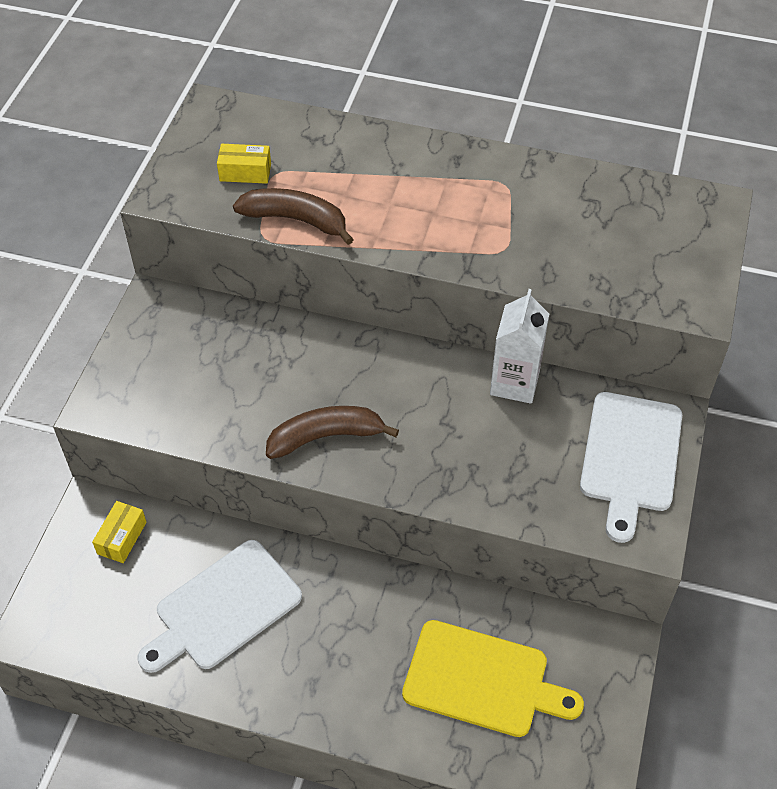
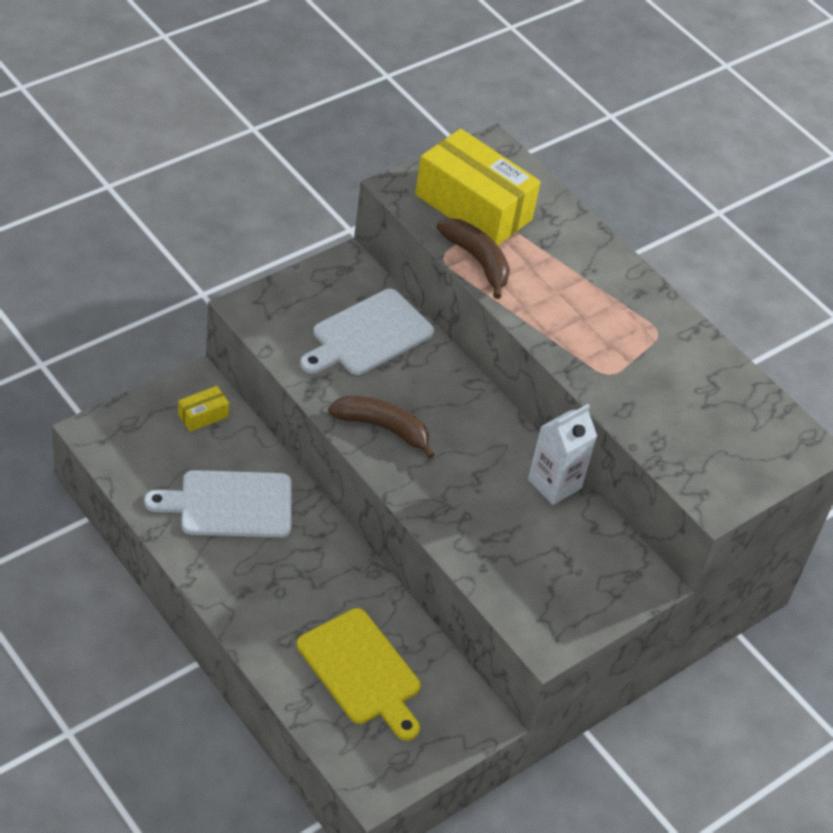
camera: 30 degrees right, 5 degrees down
(245, 172) = (473, 207): yellow box -> yellow box, size x2.41
(630, 457) = (588, 587): white cutting board -> white cutting board (368, 335)

